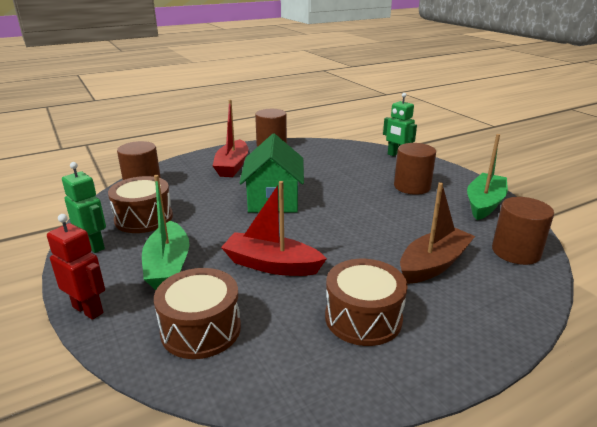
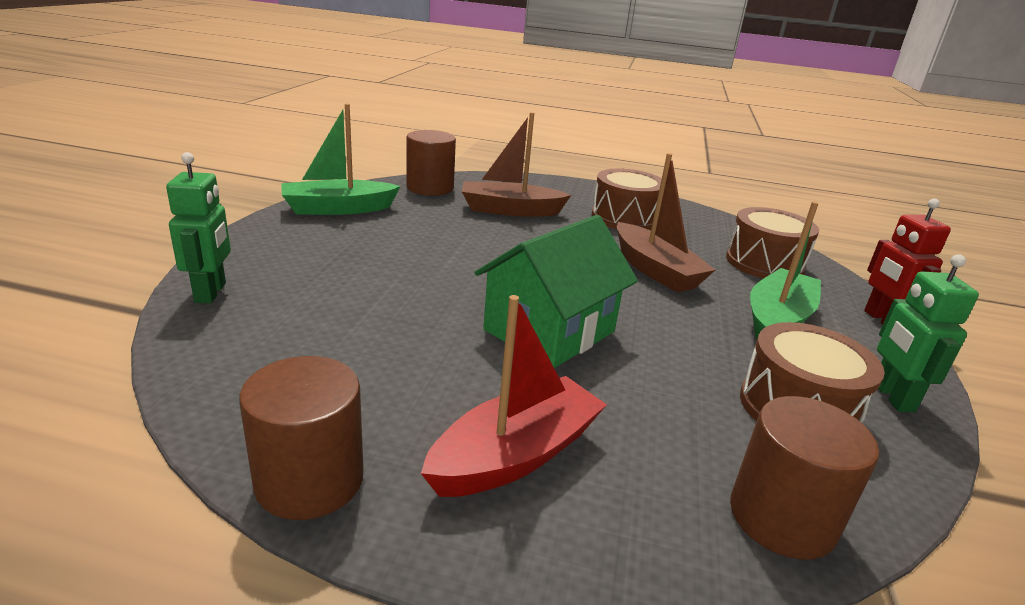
camera: 140 degrees left, 0 degrees up
(271, 265) = (655, 270): red boat -> brown boat
(412, 186) = (344, 252): brown cylinder -> none

